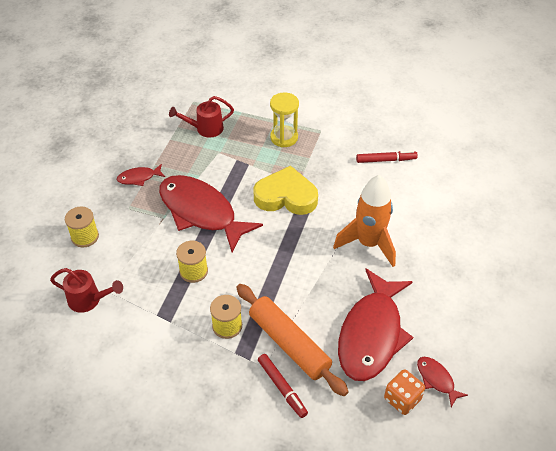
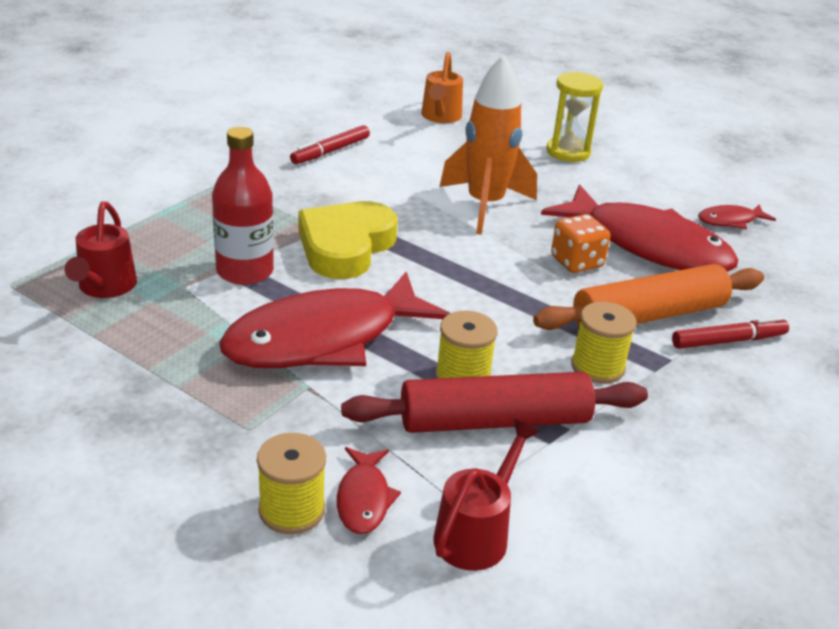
camera: 75 degrees left, 15 degrees down
(139, 178) = (171, 397): red fish -> red fish (364, 499)
(165, 291) = (494, 421): none -> red rolling pin
(242, 167) = (245, 271): none -> red bottle
(284, 137) = (207, 216): yellow hourglass -> yellow hourglass (568, 152)
(386, 160) = (331, 151): red marker -> red marker turned 150 degrees counterclockwise
(402, 399) = (757, 251): orange dice -> orange dice (576, 262)
(472, 195) = (440, 117): none -> orange watering can

